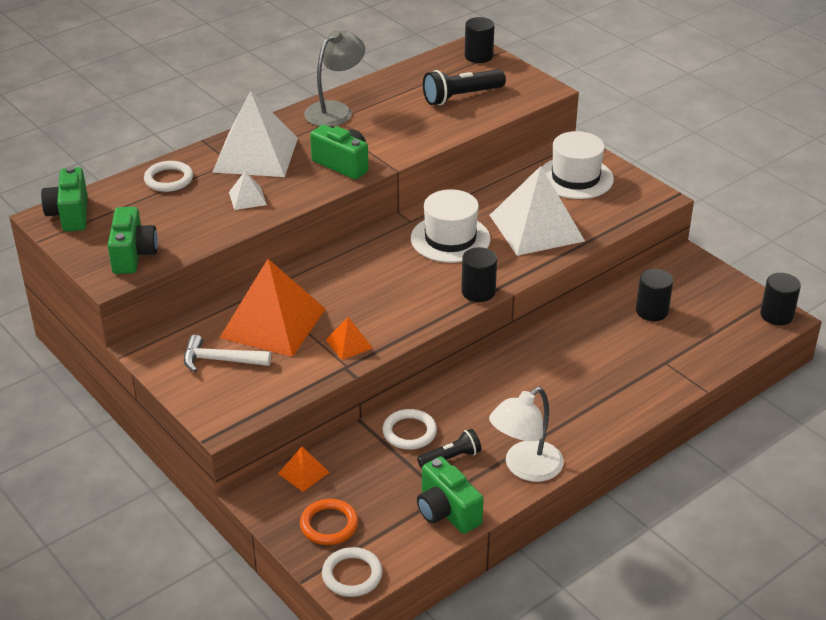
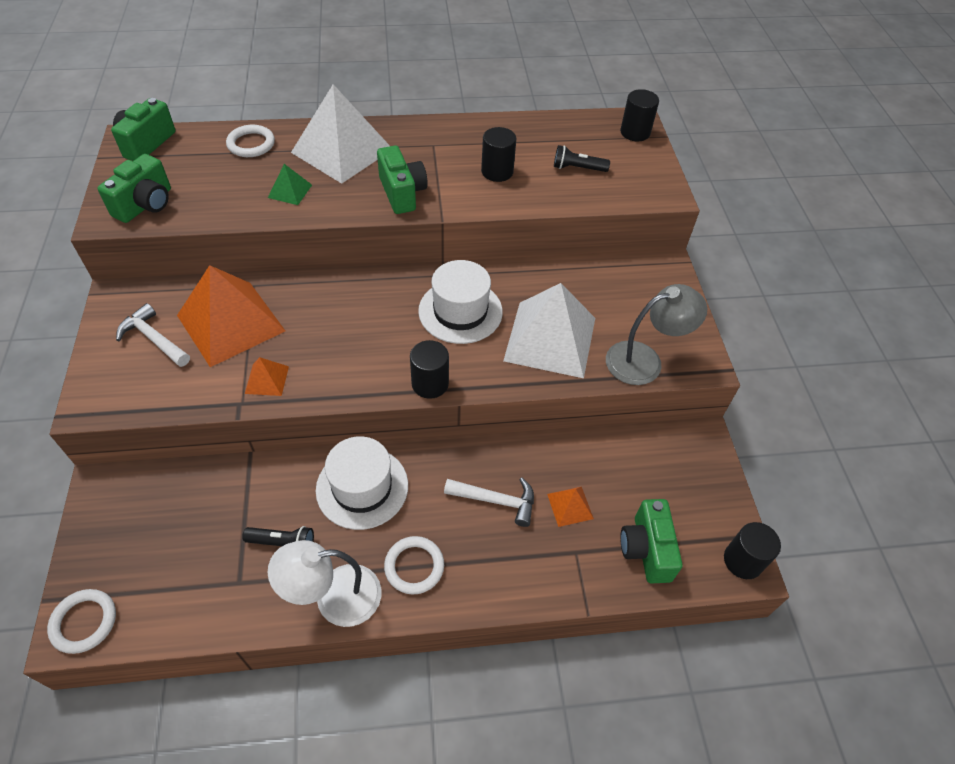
camera: 30 degrees right, 15 degrees up
(247, 198) = (290, 191): white pyramid -> green pyramid
(303, 472) = (156, 482): orange pyramid -> orange pyramid (570, 506)
(329, 525) = (120, 552): orange ring -> none
(335, 110) = (452, 135): grey lamp -> grey lamp (644, 360)
(409, 432) = (276, 492): white ring -> white ring (414, 566)
(446, 511) = (223, 603): green camera -> green camera (646, 549)
(461, 97) = (577, 168): black flashlight -> black flashlight, size x0.62
(575, 178) = (638, 301): white hat -> white hat (362, 487)
(581, 360) = (496, 501): none -> white hammer
(651, 311) = (614, 482): black cylinder -> black cylinder (497, 172)

